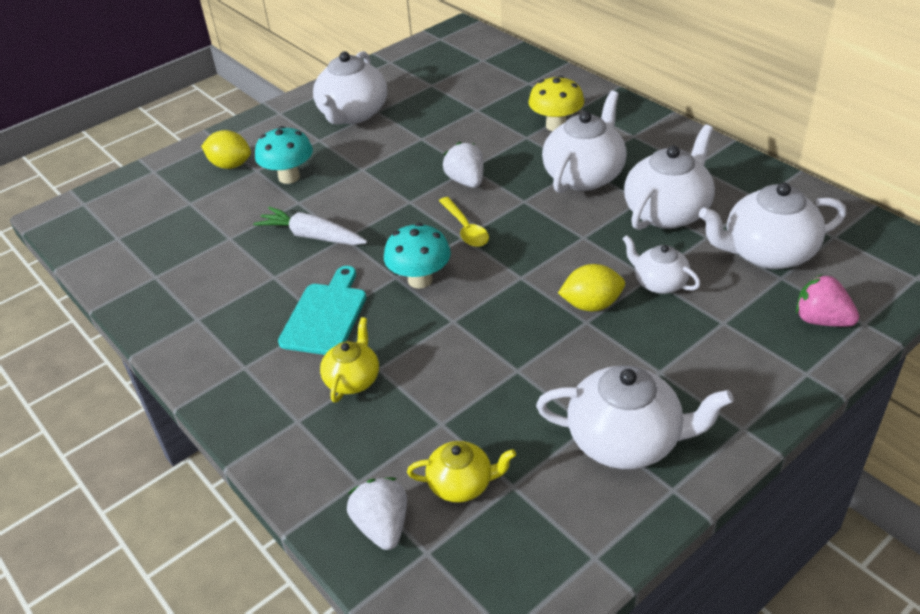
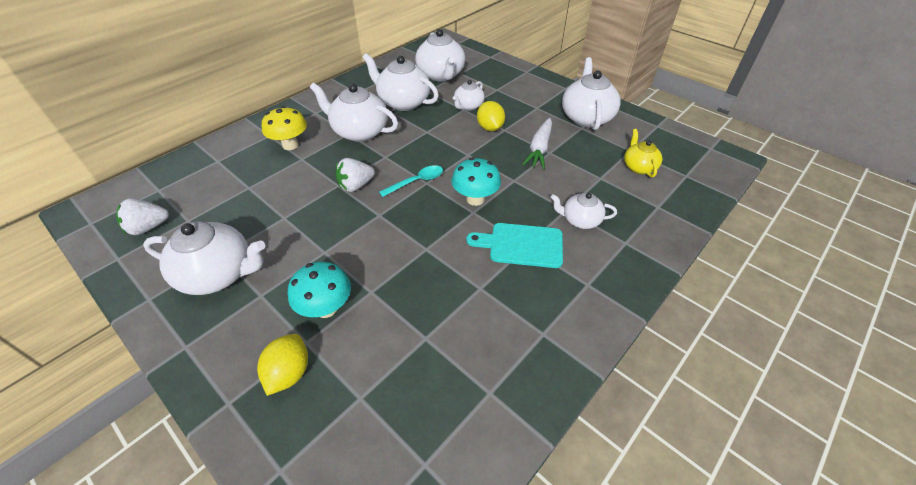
camera: 100 degrees left, 5 degrees up
(312, 236) = (424, 271): white carrot -> white carrot (539, 149)
(353, 379) = (580, 220): yellow teapot -> white teapot
(382, 526) = (681, 193): white strawberry -> white strawberry (148, 227)
(465, 228) = (416, 182): yellow spoon -> turquoise spoon
(821, 320) = (490, 65): pink strawberry -> none

